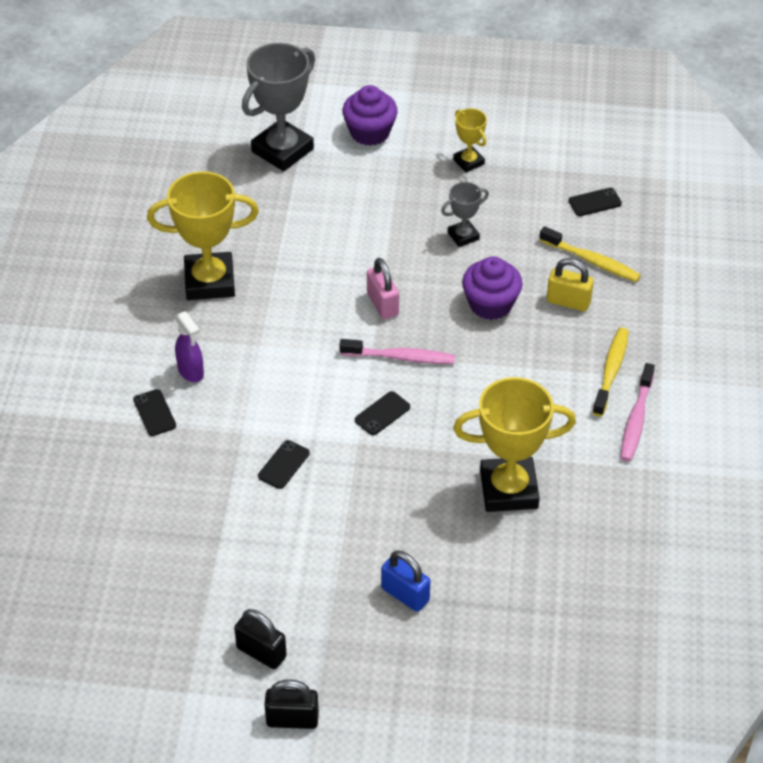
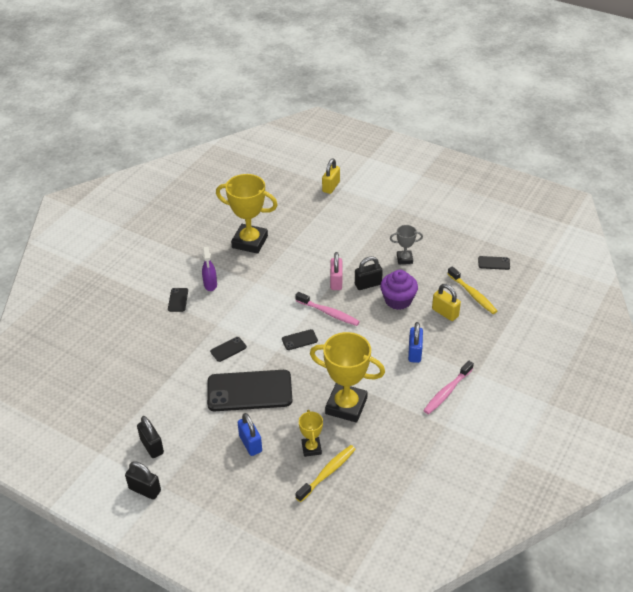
camera: 25 degrees right, 5 degrees down
(282, 150) = (331, 187): grey trophy -> yellow padlock
(355, 517) = (249, 391): none -> black phone
(370, 132) = (384, 190): purple cupcake -> none
(432, 293) = (368, 284): none -> black padlock
(468, 162) = (431, 221): yellow trophy -> yellow trophy (311, 448)
(559, 376) = (414, 352): none -> blue padlock
(611, 371) = (448, 359): yellow toothbrush -> yellow toothbrush (327, 473)

